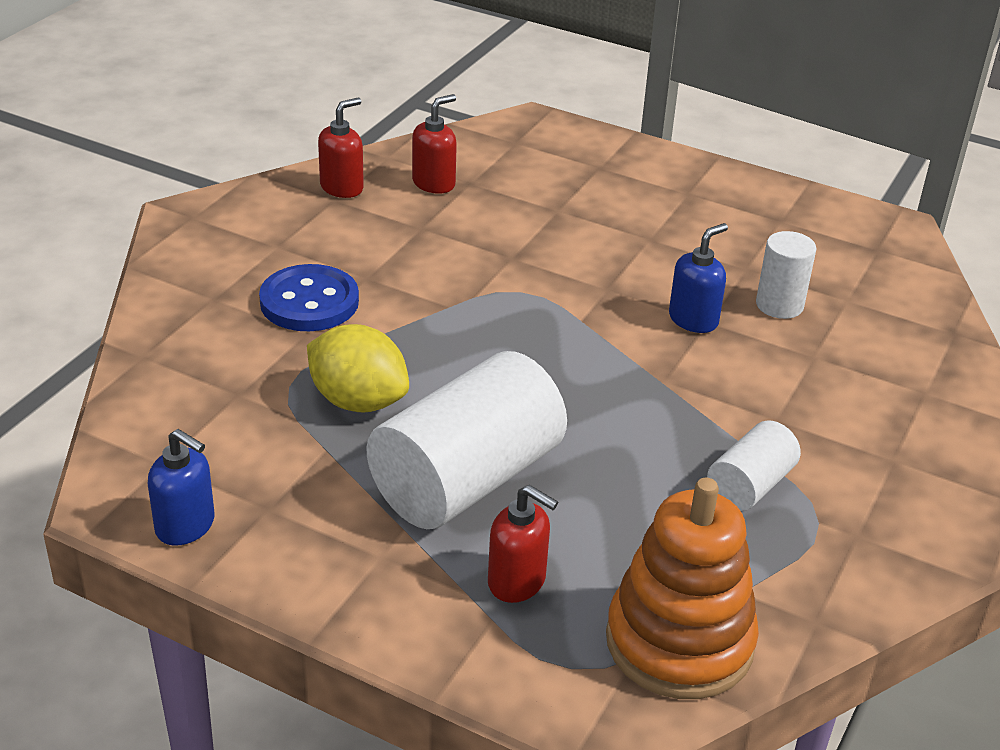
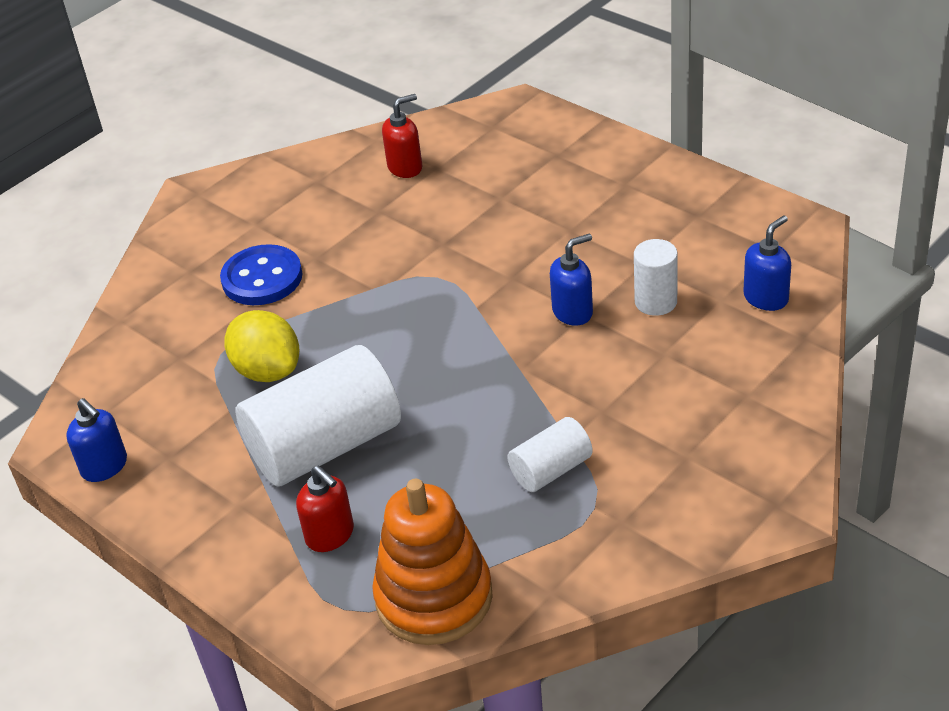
camera: 20 degrees right, 5 degrees up
(342, 187) = (327, 169): red soap dispenser -> none
(894, 296) = (766, 298): none -> blue soap dispenser

